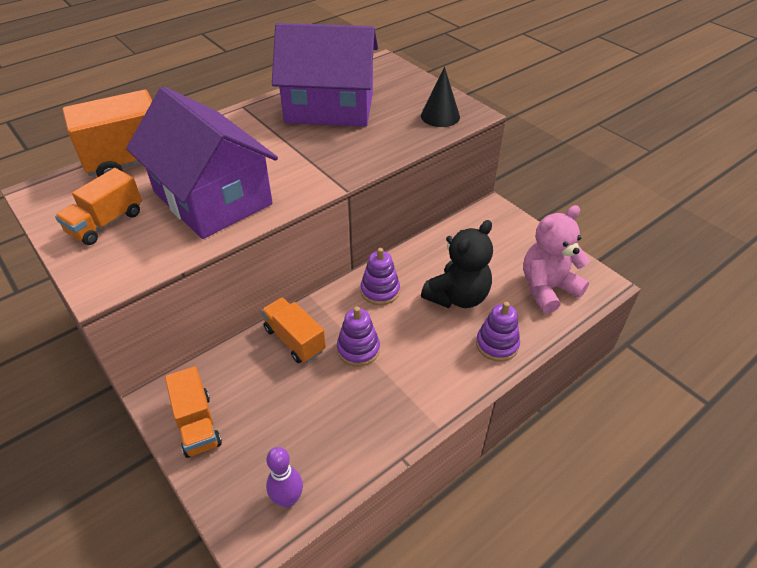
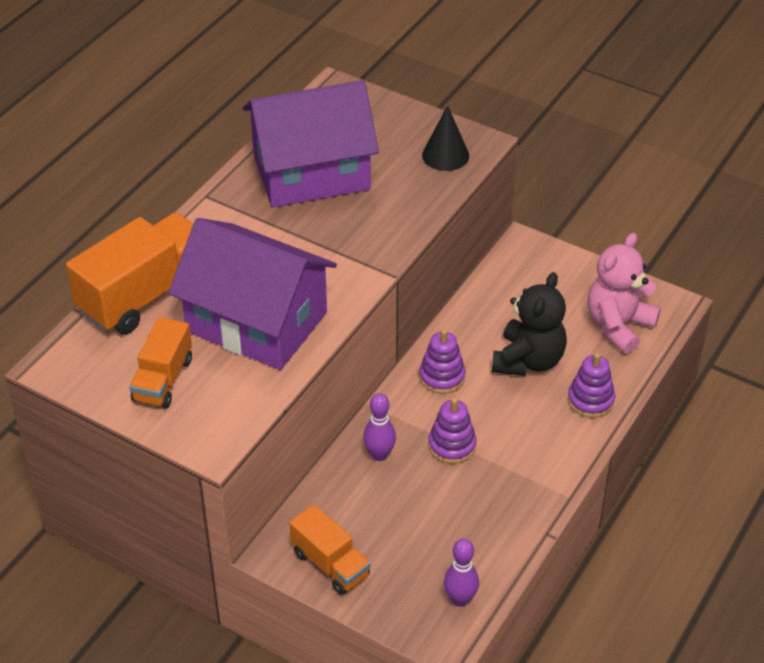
camera: 20 degrees left, 0 degrees up
(294, 340) = (379, 455): orange truck -> purple bowling pin

